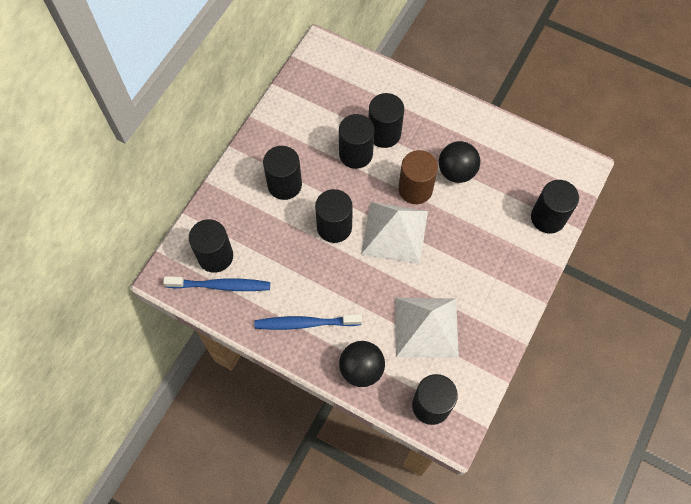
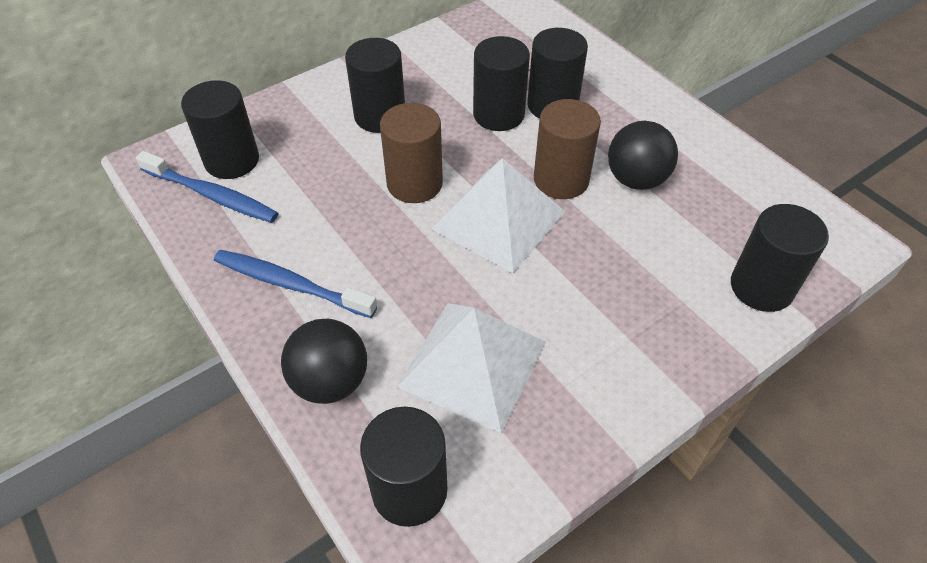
camera: 25 degrees right, 15 degrees down
(334, 227) = (414, 183): black cylinder -> brown cylinder

